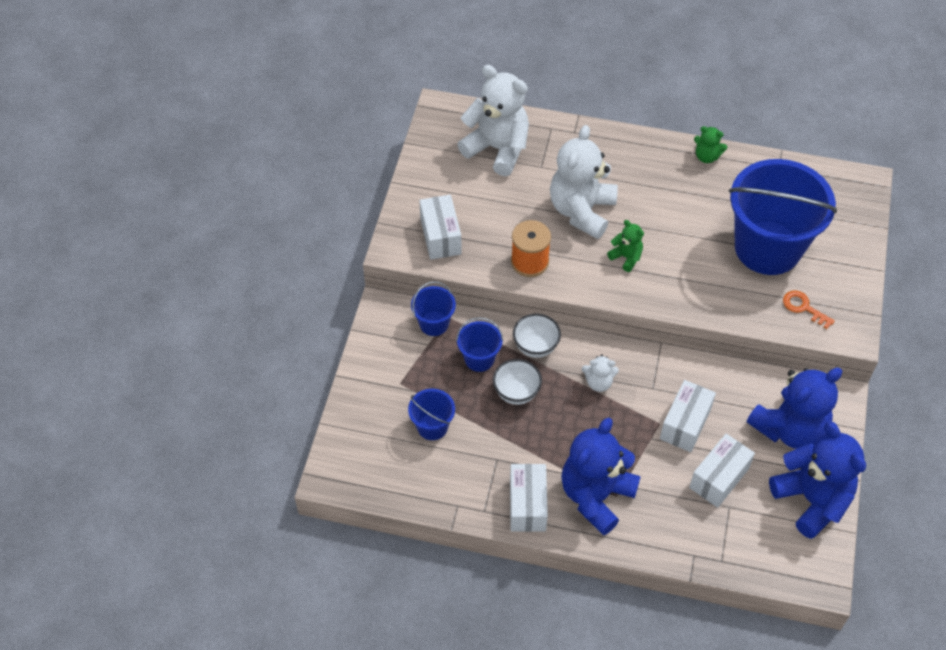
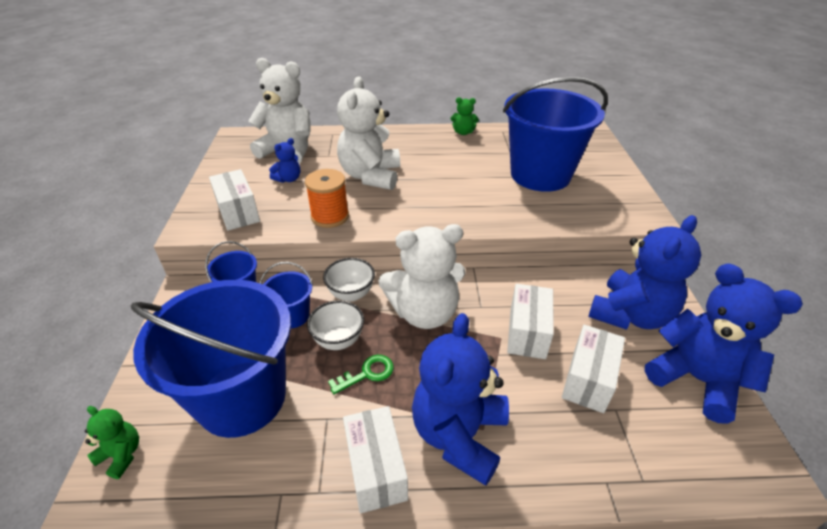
camera: 15 degrees left, 15 degrees down
(432, 426) = (242, 397): blue bucket -> blue bucket, size x2.27
(494, 197) = (288, 179): none -> blue teddy bear
(535, 429) = (367, 373): none -> green key
(598, 382) = (424, 312): white teddy bear -> white teddy bear, size x2.17
(626, 257) = (421, 199): green teddy bear -> green teddy bear (121, 455)
(803, 307) = (595, 207): orange key -> none

